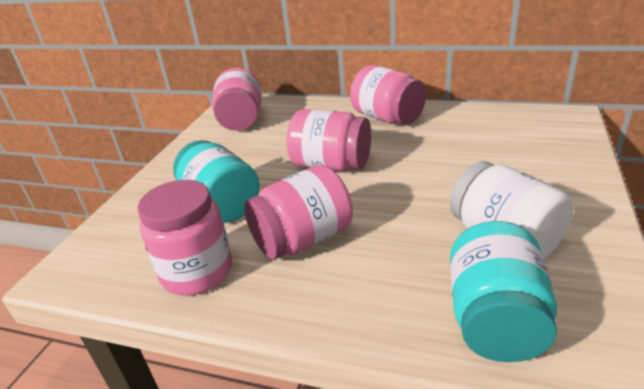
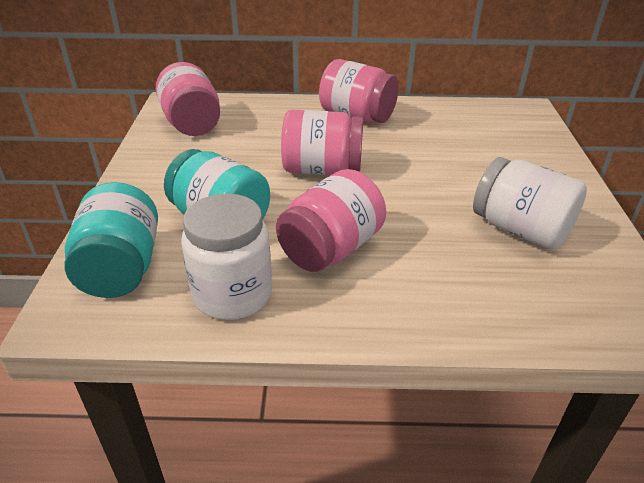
camera: 20 degrees left, 5 degrees up
(197, 272) = (232, 294): pink jar -> white jar
(495, 319) = (542, 301): turquoise jar -> turquoise jar (121, 268)

